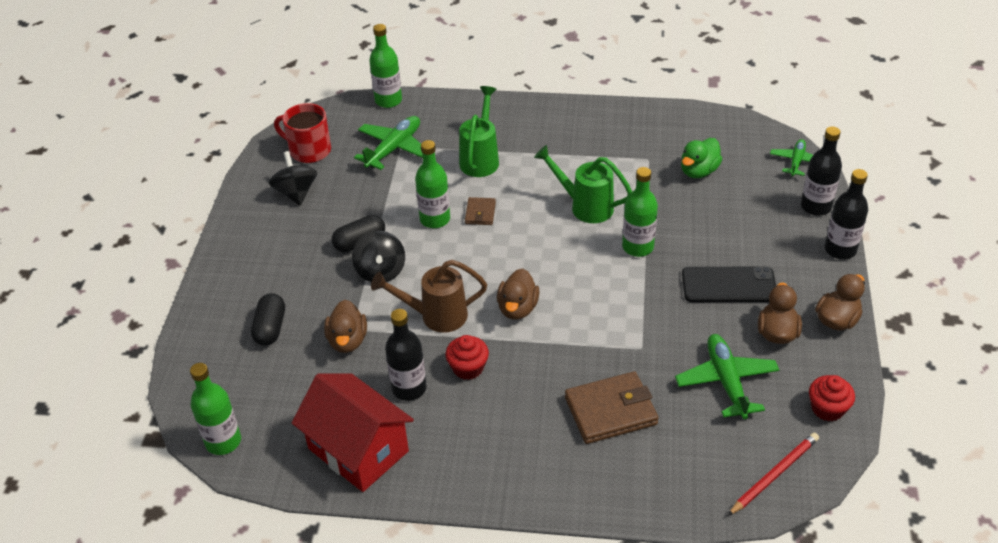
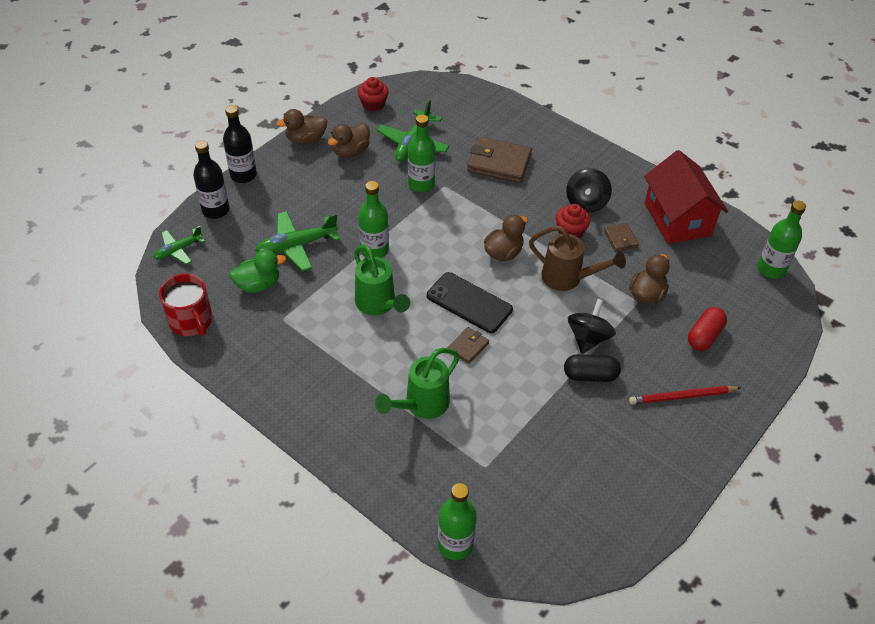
camera: 150 degrees left, 5 degrees up
(270, 328) = (704, 336): black capsule -> red capsule
(296, 193) = (622, 467): black spinning top -> black spinning top (586, 203)
(309, 150) = (581, 519): red mug -> red mug (191, 321)
(394, 148) = (494, 468): green plane -> green plane (296, 246)
(409, 388) = (620, 239): black bottle -> brown wallet
(435, 219) = (510, 362): green bottle -> green bottle (421, 184)
(729, 285) = (344, 192): black phone -> black phone (469, 303)
(774, 475) = (439, 93): red pencil -> red pencil (682, 397)

